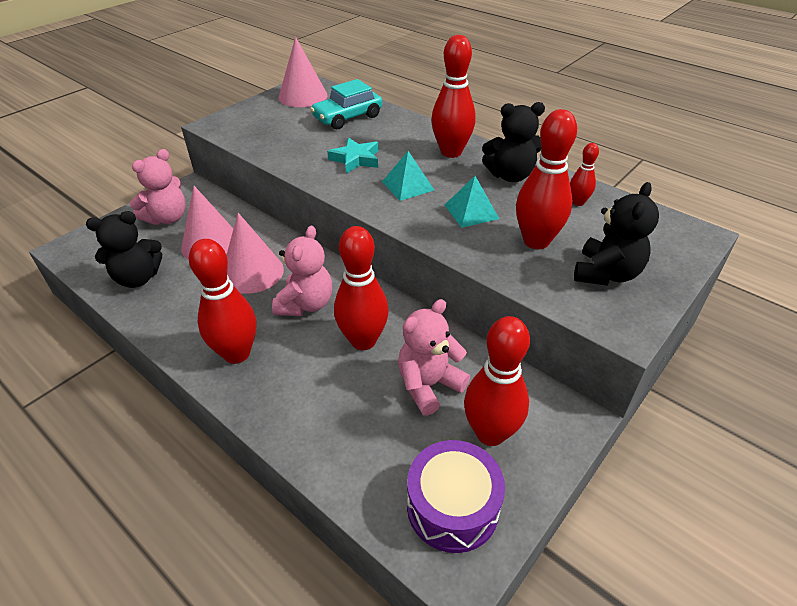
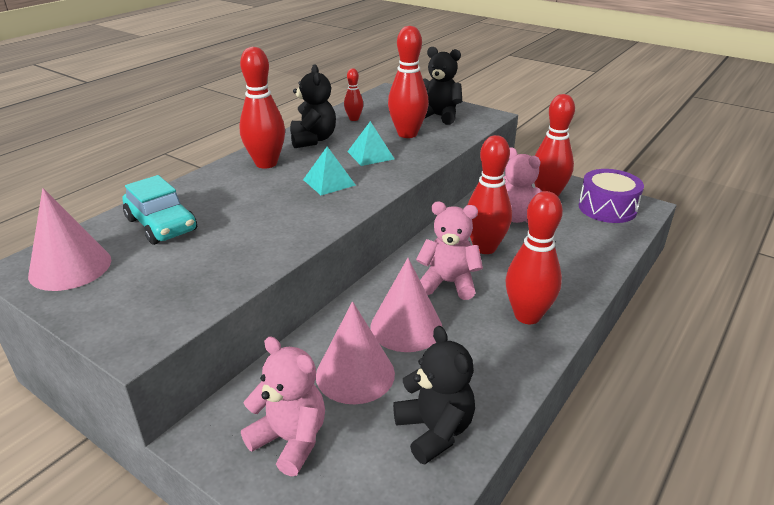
camera: 95 degrees left, 10 degrees down
(355, 159) = (272, 212): turquoise star -> none

